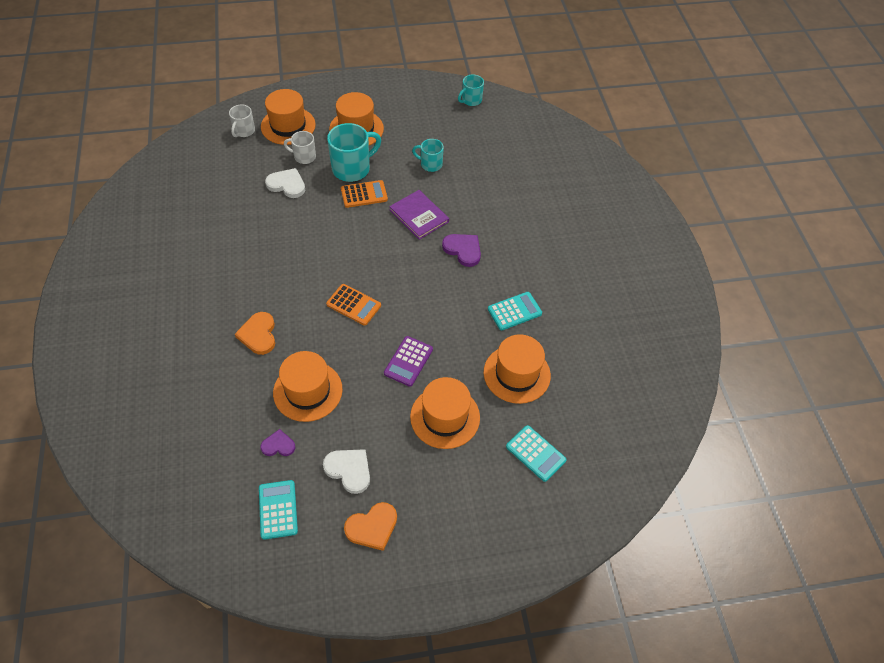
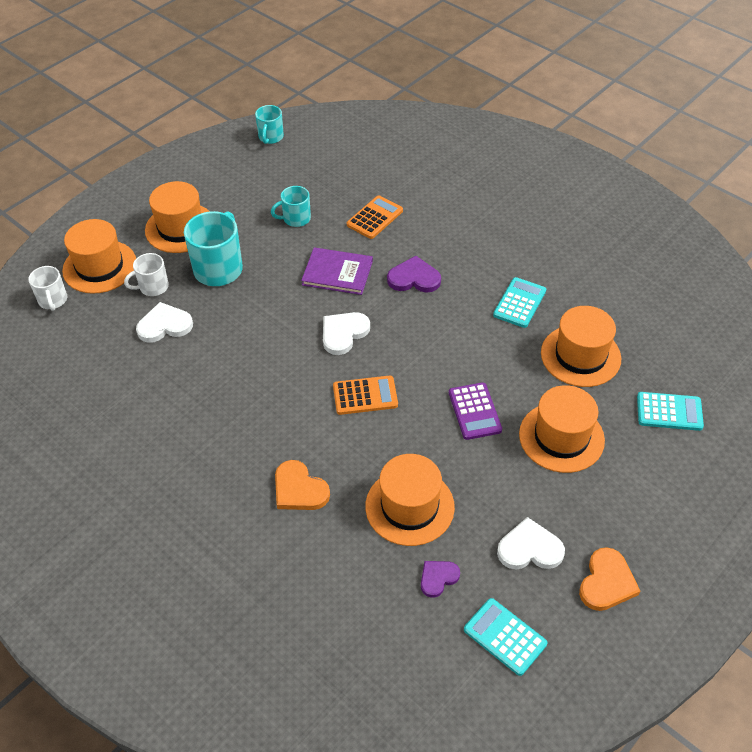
camera: 35 degrees left, 5 degrees down
(364, 194) = (259, 286): orange calculator -> orange calculator (375, 218)
(382, 257) = (343, 333): none -> white heart

